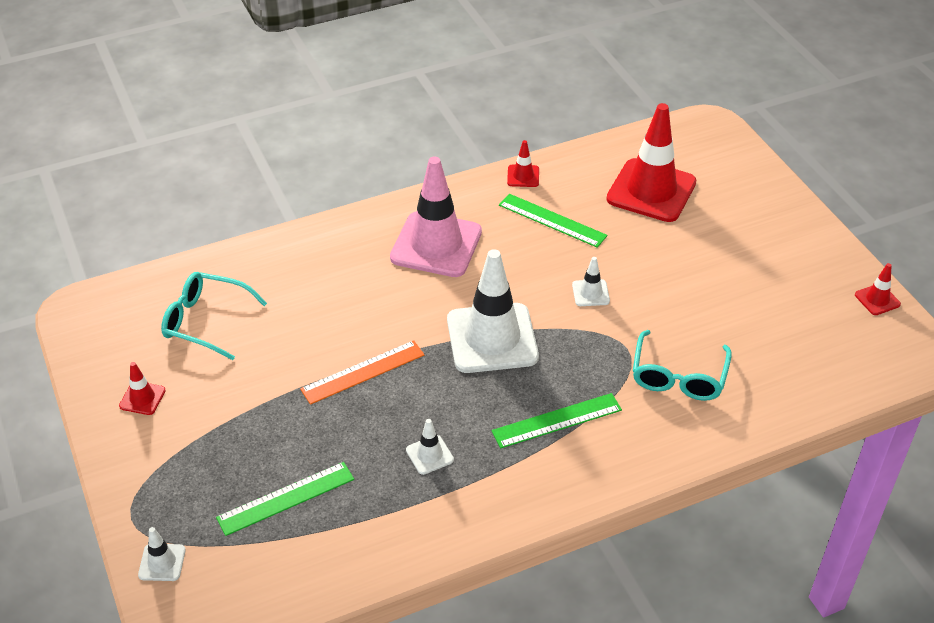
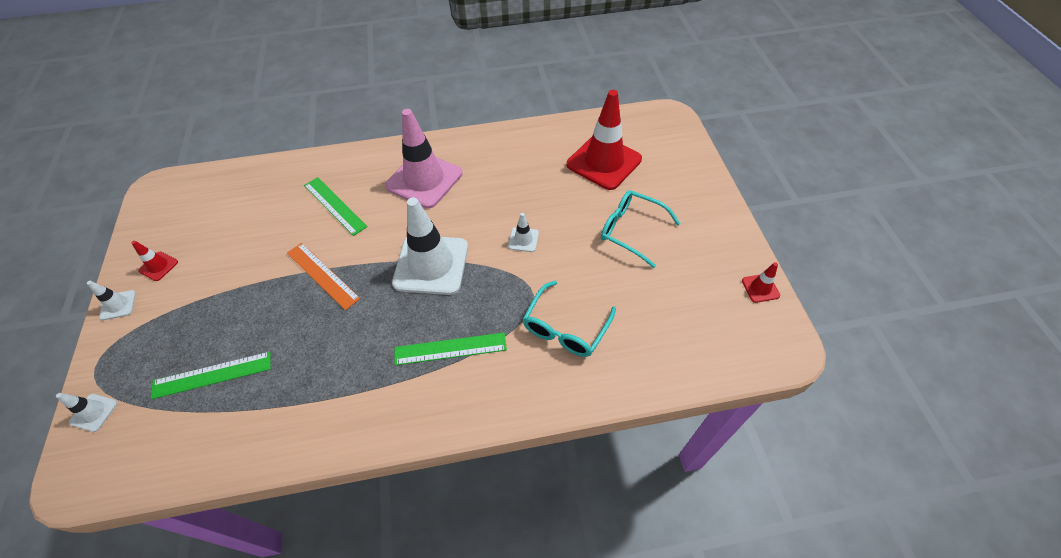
camera: 15 degrees right, 10 degrees up
(205, 321) = (234, 212): turquoise glasses -> turquoise glasses (631, 230)
(363, 372) = (322, 275): orange ruler -> orange ruler turned 60 degrees clockwise
(429, 455) = (337, 359): white traffic cone -> white traffic cone (118, 305)
(523, 176) = (511, 136): red traffic cone -> none
(552, 220) = (518, 174): green ruler -> green ruler (335, 205)

